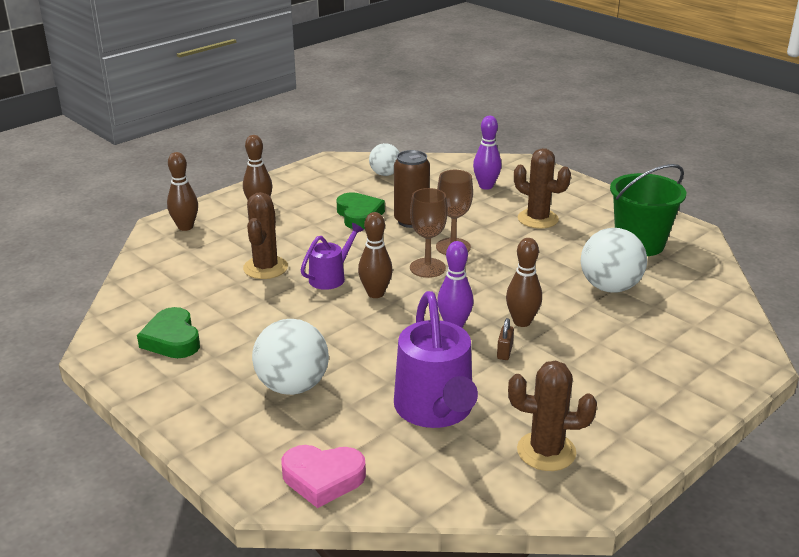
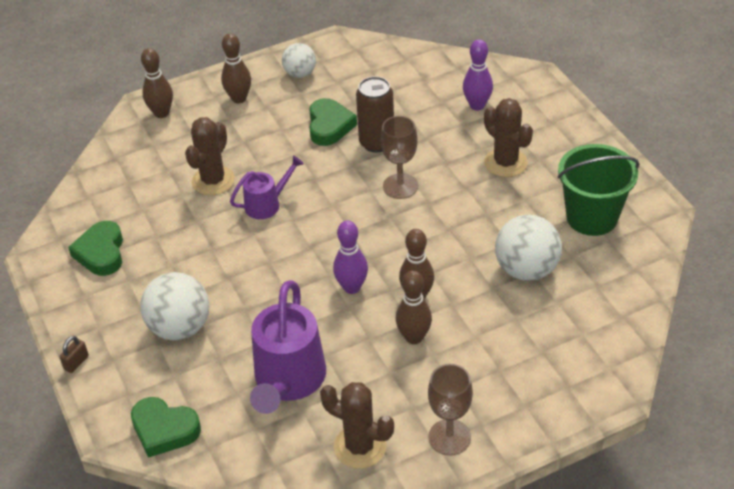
camera: 20 degrees right, 15 degrees up
(323, 478) = (164, 430): pink heart -> green heart
(375, 293) = (298, 233): brown bowling pin -> brown bowling pin (414, 337)
(385, 174) = (382, 70): white ball -> white ball (300, 73)
(427, 268) = (362, 209): brown goblet -> brown goblet (449, 437)
(504, 352) = (381, 329): brown padlock -> brown padlock (76, 362)

